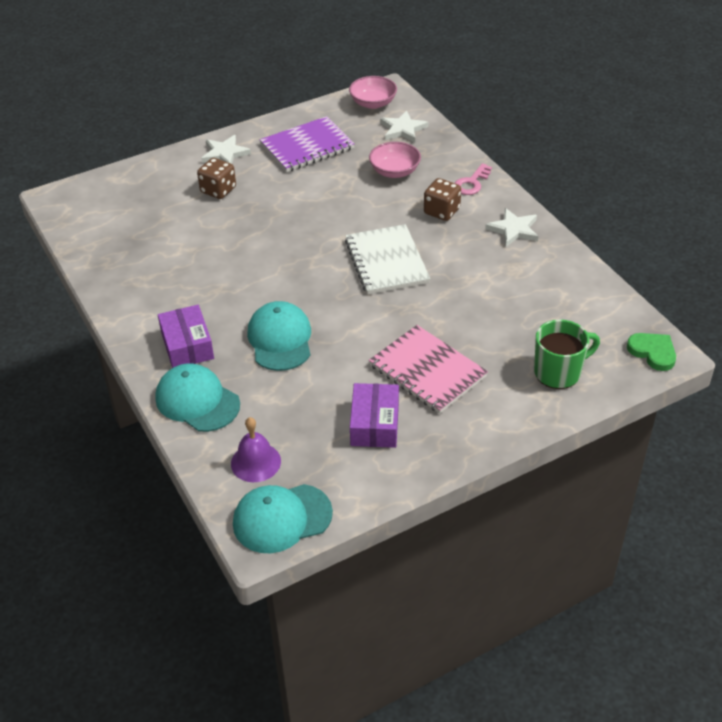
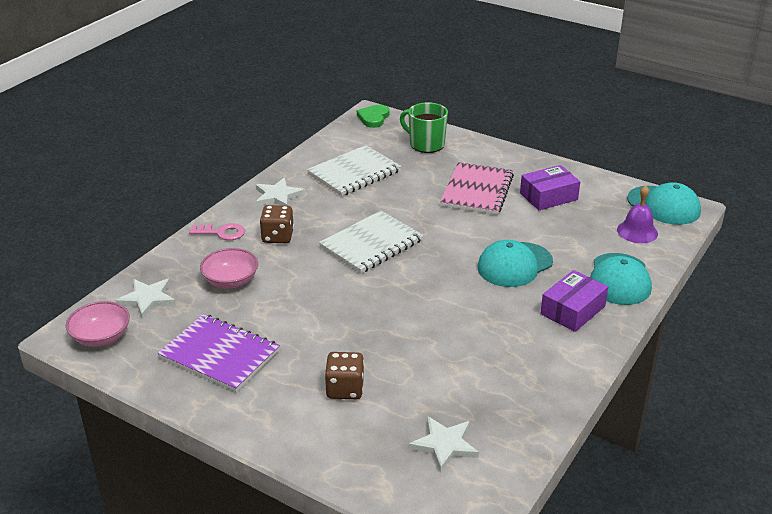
camera: 120 degrees left, 10 degrees down
(225, 154) = (272, 415): white star -> white star (444, 445)
(527, 293) = (354, 173): none -> white notebook

